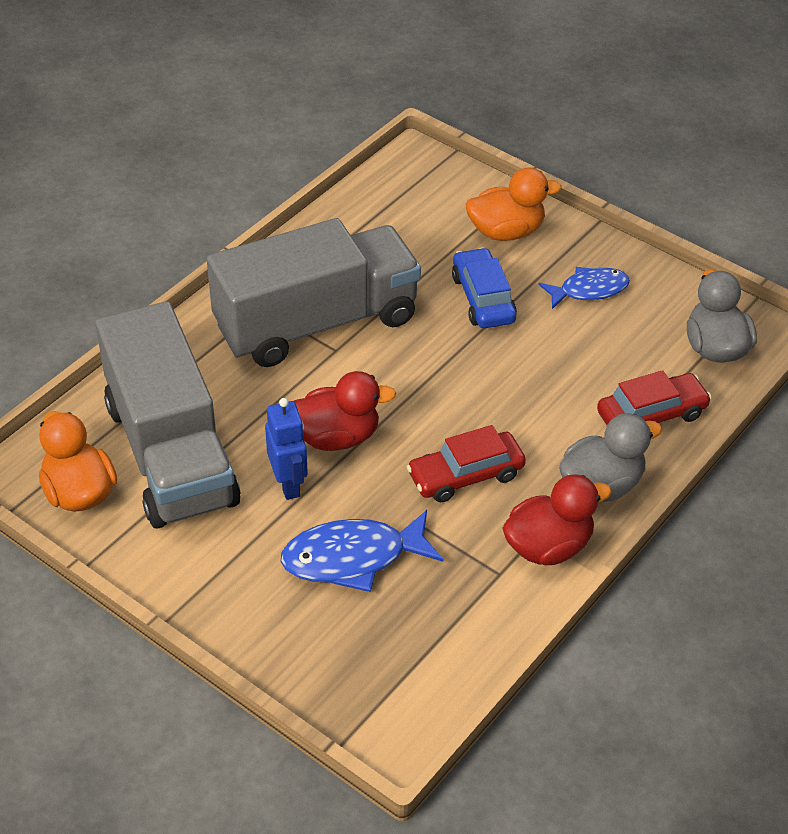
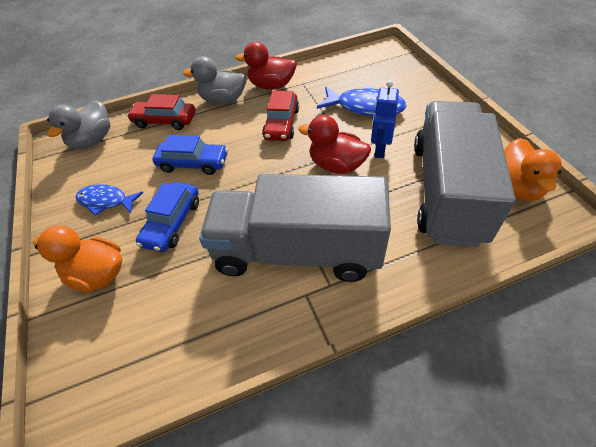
camera: 145 degrees left, 5 degrees up
(465, 475) = (281, 124): red car -> red car turned 90 degrees clockwise
(534, 370) = (193, 163): none -> blue car

